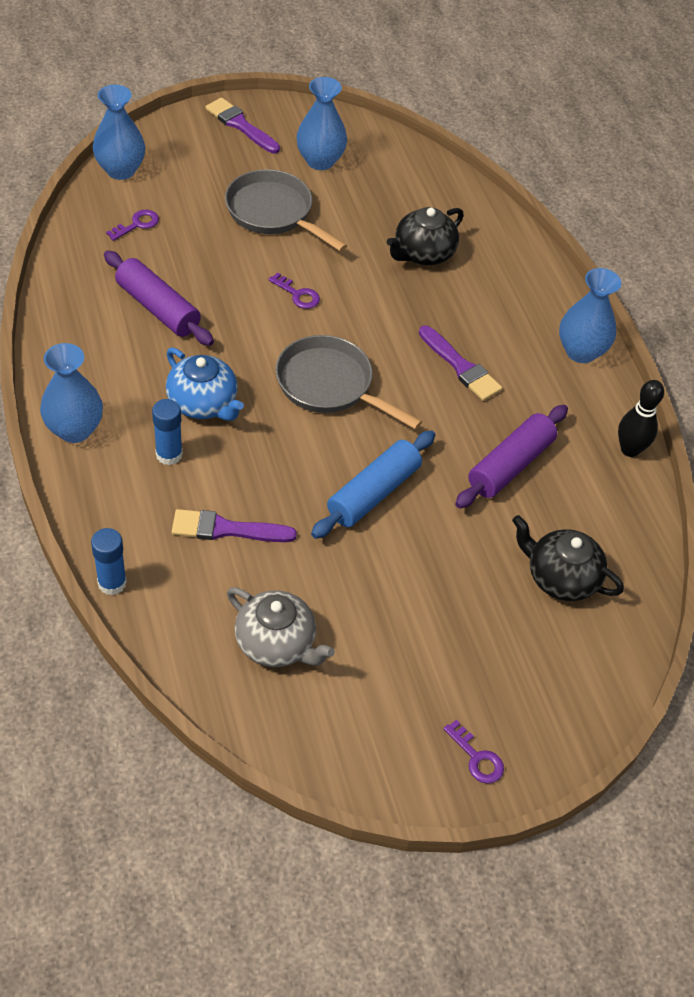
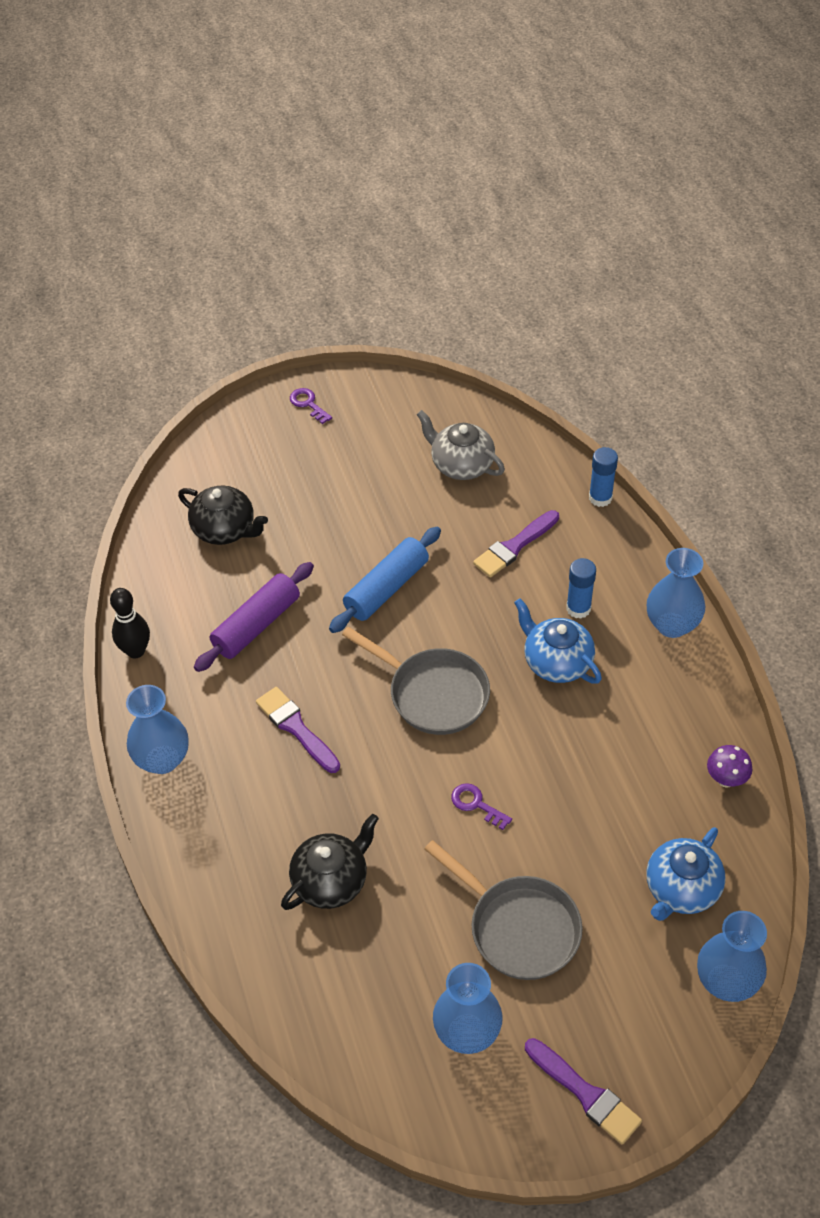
camera: 175 degrees left, 0 degrees up
(71, 294) = (726, 779): none -> purple mushroom
(137, 224) = (681, 889): purple key -> blue teapot
(158, 308) = (627, 770): purple rolling pin -> none
(226, 529) = (514, 546): purple brush -> purple brush turned 135 degrees clockwise

